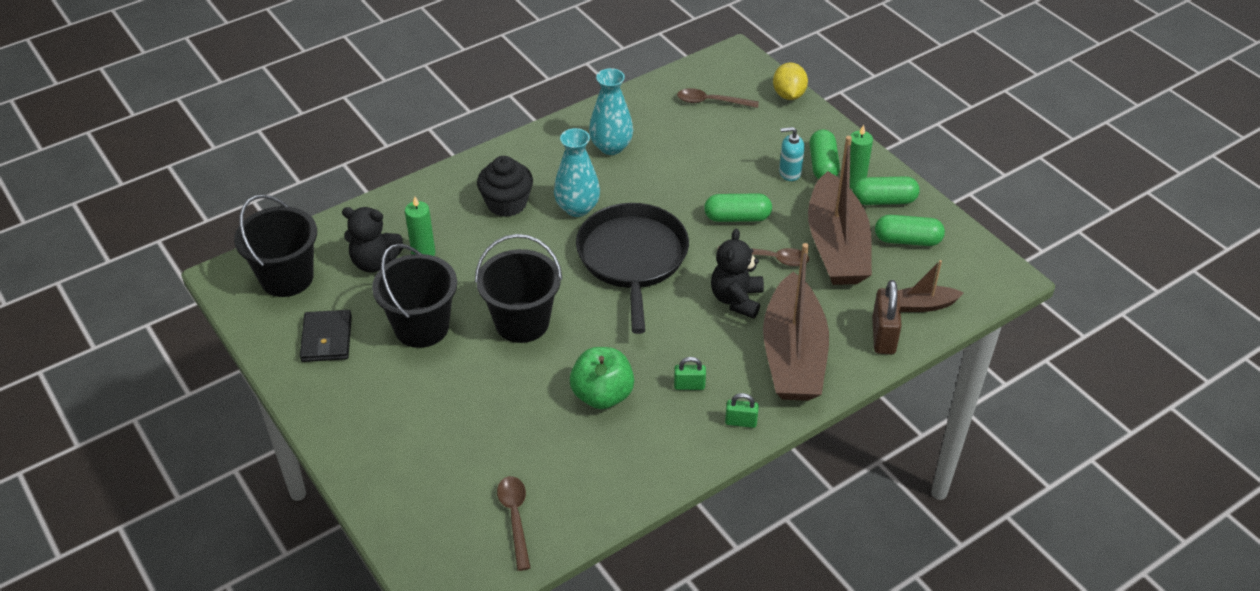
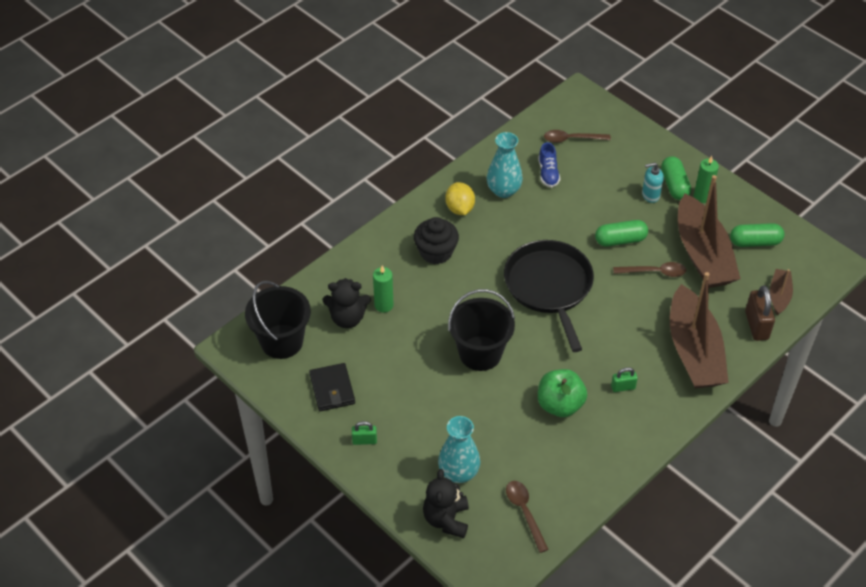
camera: 10 degrees left, 5 degrees up
(421, 327) = (403, 368): black bucket -> none
(577, 208) = (493, 248): turquoise vase -> turquoise vase (458, 472)
(671, 135) = (548, 173): none -> blue shoe
(736, 299) = (639, 310): black teddy bear -> black teddy bear (446, 519)
(741, 422) = (669, 411): green padlock -> green padlock (364, 440)
(788, 95) = (631, 125): yellow lemon -> yellow lemon (459, 208)
(884, 200) = (729, 210): green capsule -> none
(922, 305) = (779, 295): brown boat -> brown boat turned 120 degrees clockwise

